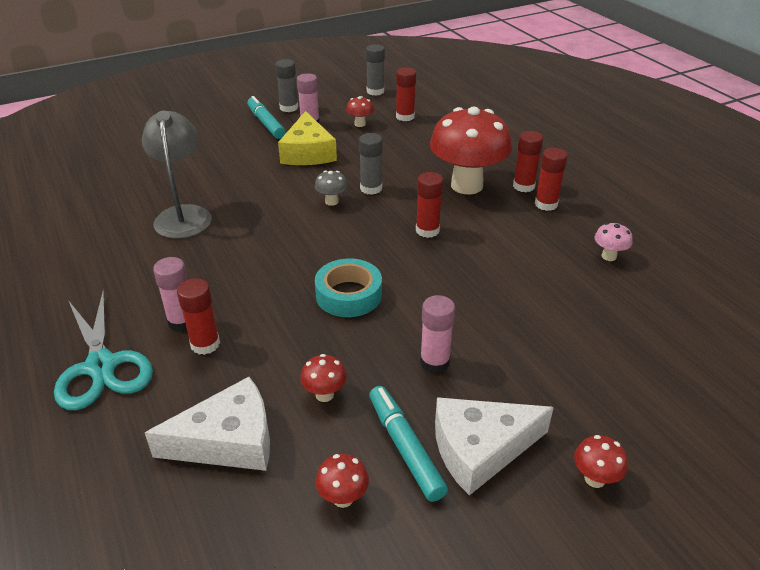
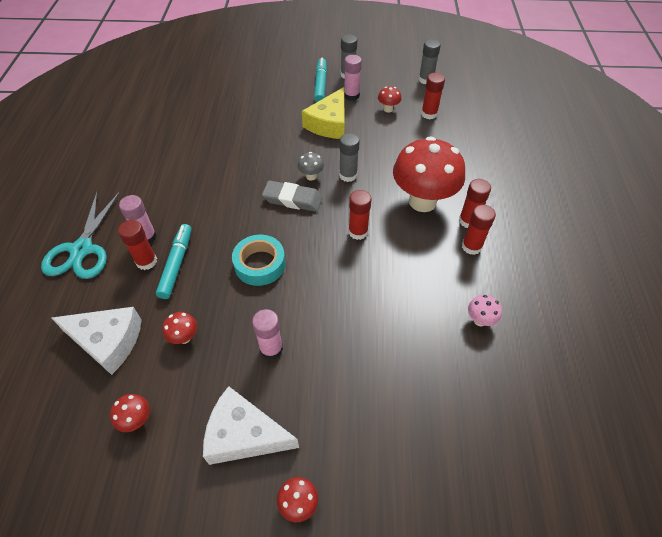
camera: 30 degrees right, 15 degrees up
(183, 215) = (208, 149): grey lamp -> none
(330, 227) = (292, 199): none -> grey eraser
(405, 447) = (200, 405): turquoise marker -> turquoise marker (176, 264)

